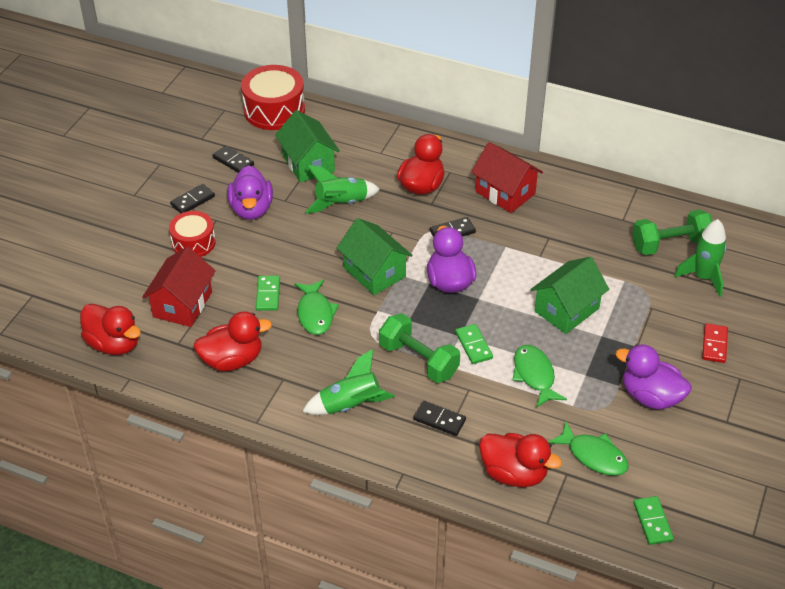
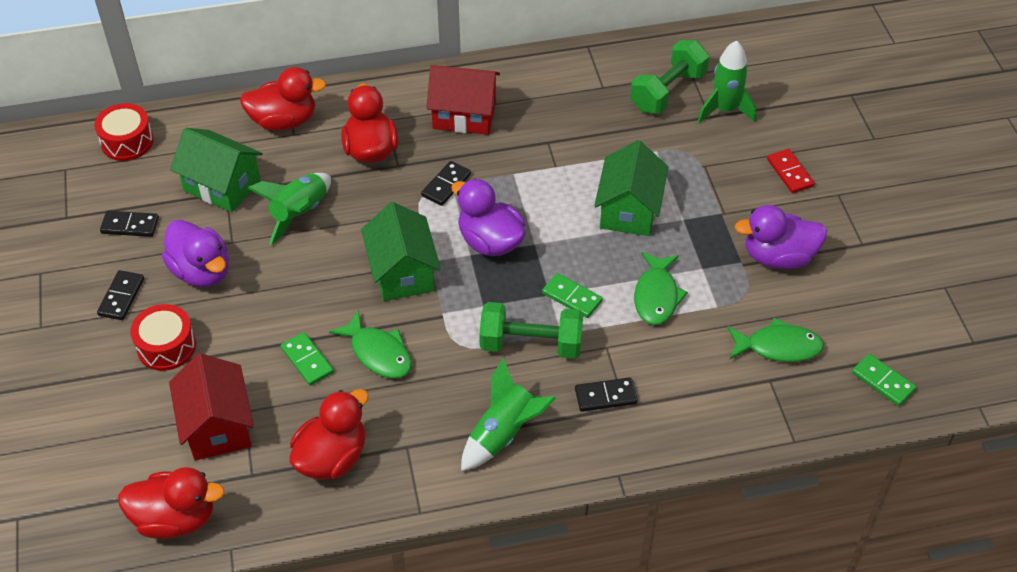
camera: 35 degrees left, 5 degrees up
(274, 110) = (127, 142): red drum -> red drum, size x0.64
(374, 272) = (402, 272): green house -> green house turned 60 degrees clockwise
(514, 473) = (723, 409): red duck -> red duck (284, 121)
(534, 375) = (656, 296): green fish -> green fish turned 120 degrees counterclockwise

